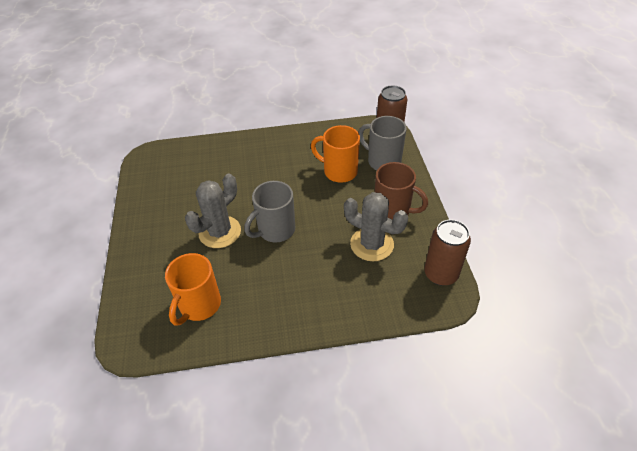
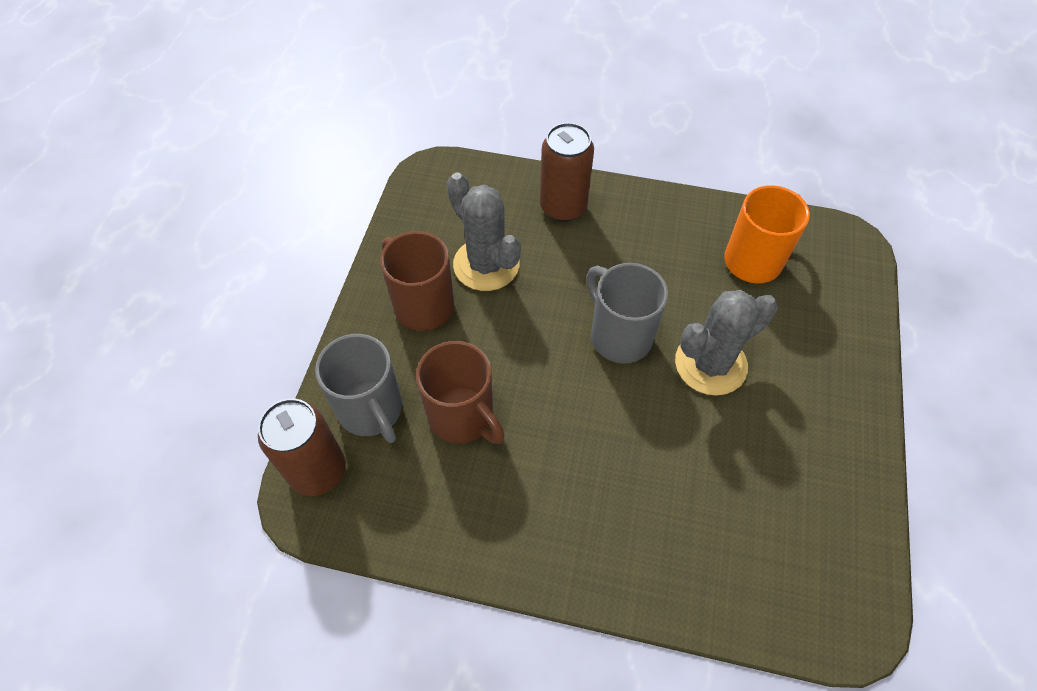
camera: 160 degrees left, 10 degrees up
(275, 230) = (619, 336): grey mug -> grey mug turned 105 degrees counterclockwise
(339, 171) = (462, 417): orange mug -> brown mug
(441, 274) = (423, 198): brown can -> brown can (563, 207)

